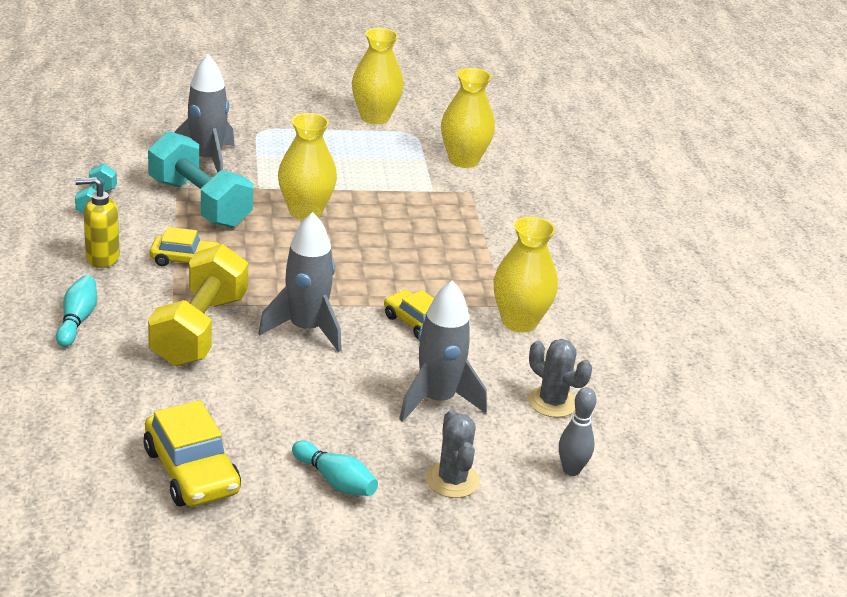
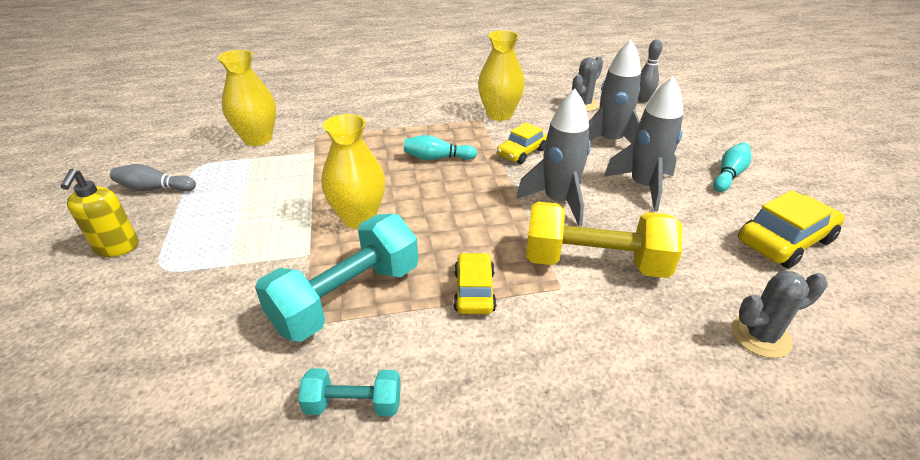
camera: 90 degrees left, 5 degrees up
(77, 320) = (632, 363): turquoise bowling pin -> turquoise bowling pin (437, 158)
(102, 258) = (494, 367): yellow soap dispenser -> yellow soap dispenser (117, 247)
(207, 160) = (235, 306): grey rocket -> grey rocket (643, 186)
(374, 117) = (155, 189): yellow vase -> grey bowling pin
(452, 480) = (686, 134): grey cactus -> grey cactus (760, 336)

